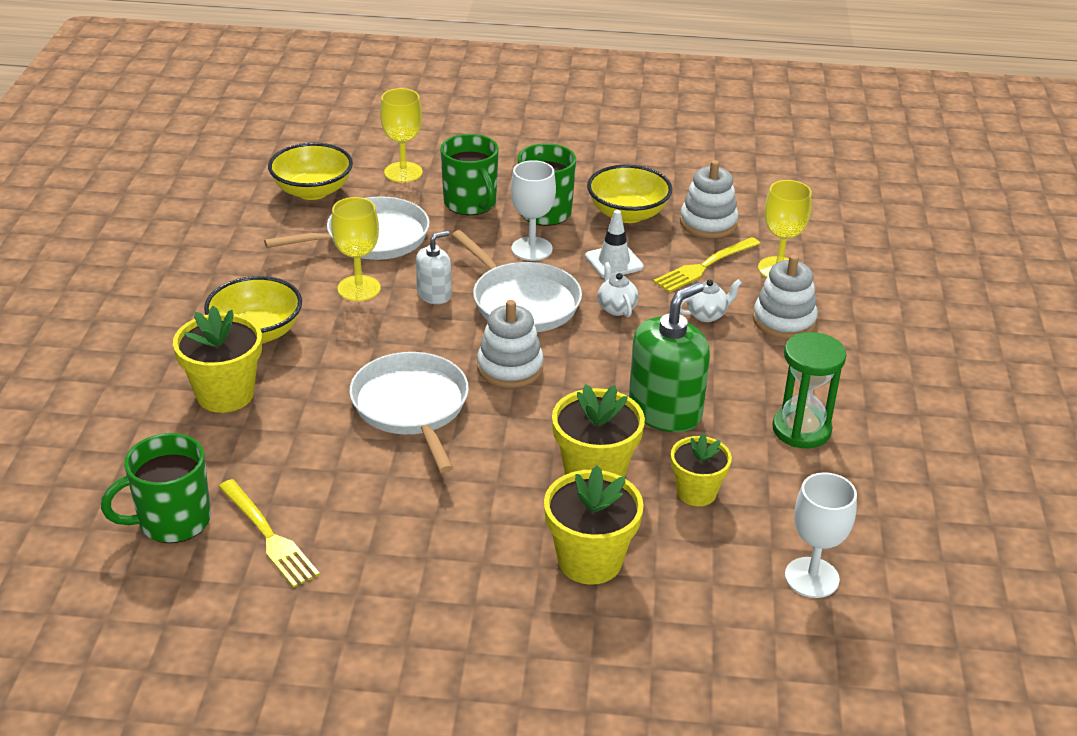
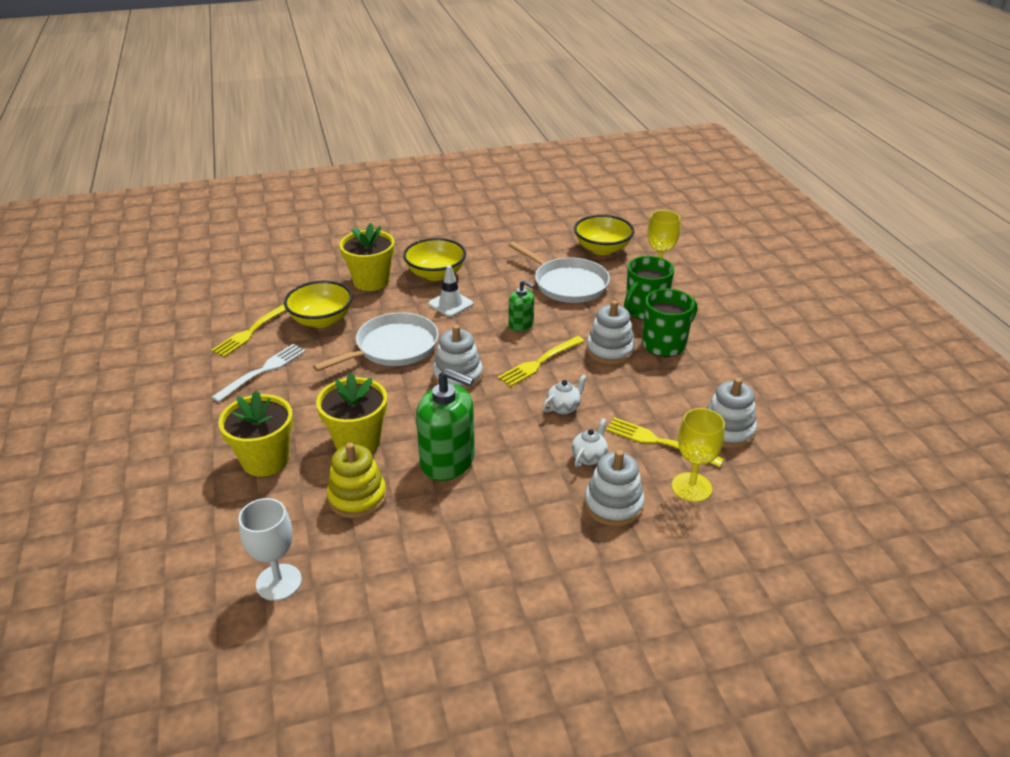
camera: 70 degrees right, 0 degrees up
(172, 521) = (254, 298): green mug -> none
(359, 288) = (506, 295): yellow goblet -> none
(384, 537) = (263, 371): none -> white fork
(434, 294) = (521, 324): white soap dispenser -> green soap dispenser
(522, 302) = (539, 362): white pan -> yellow fork
(531, 249) = (610, 350): white goblet -> white stacking toy
(614, 262) = (625, 393): white traffic cone -> white traffic cone (450, 304)
(627, 214) = (700, 384): yellow bowl -> yellow bowl (321, 320)
(696, 492) = (357, 497): yellow flower pot -> yellow stacking toy
(707, 315) = (589, 457): white teapot -> white teapot turned 105 degrees counterclockwise
(801, 429) = (463, 543): green hourglass -> none

